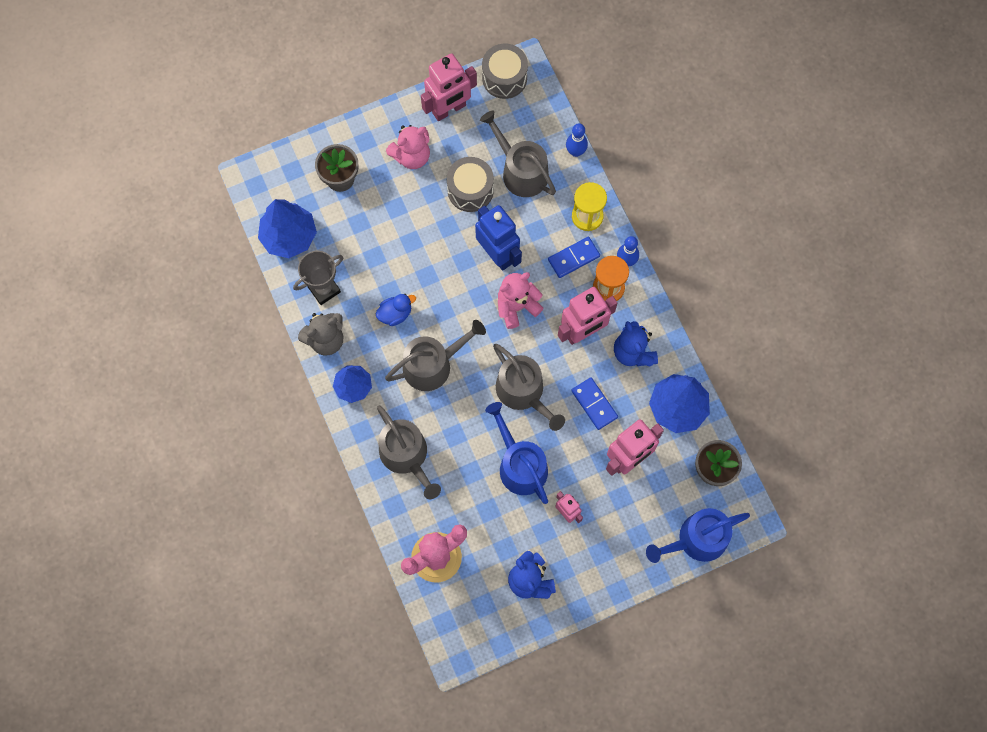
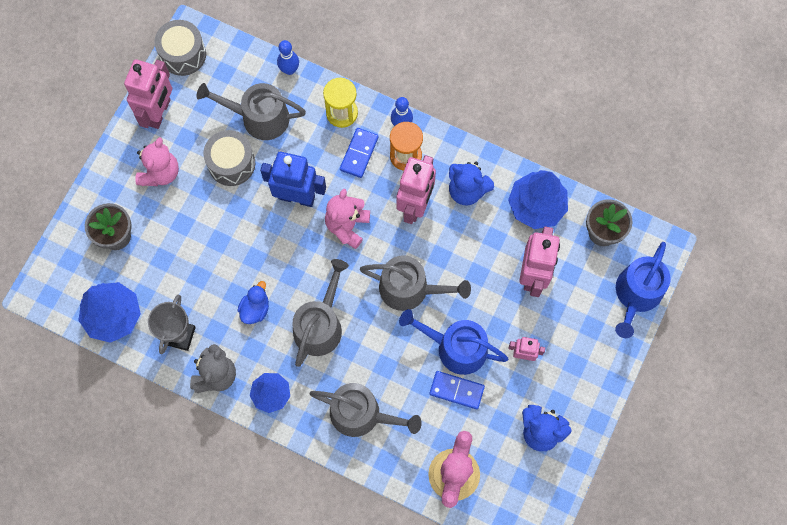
camera: 40 degrees left, 0 degrees up
(594, 404) = (472, 254): blue domino -> blue domino (456, 390)

